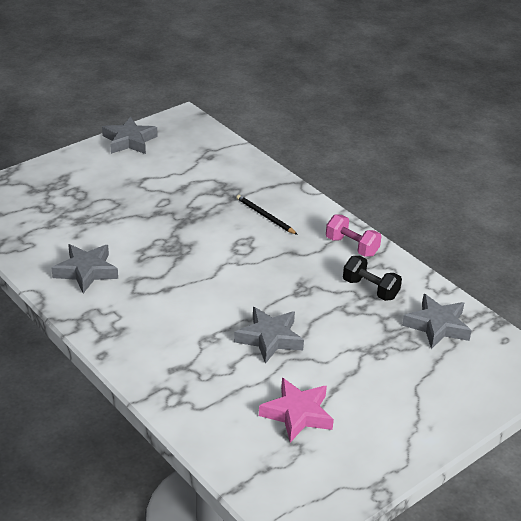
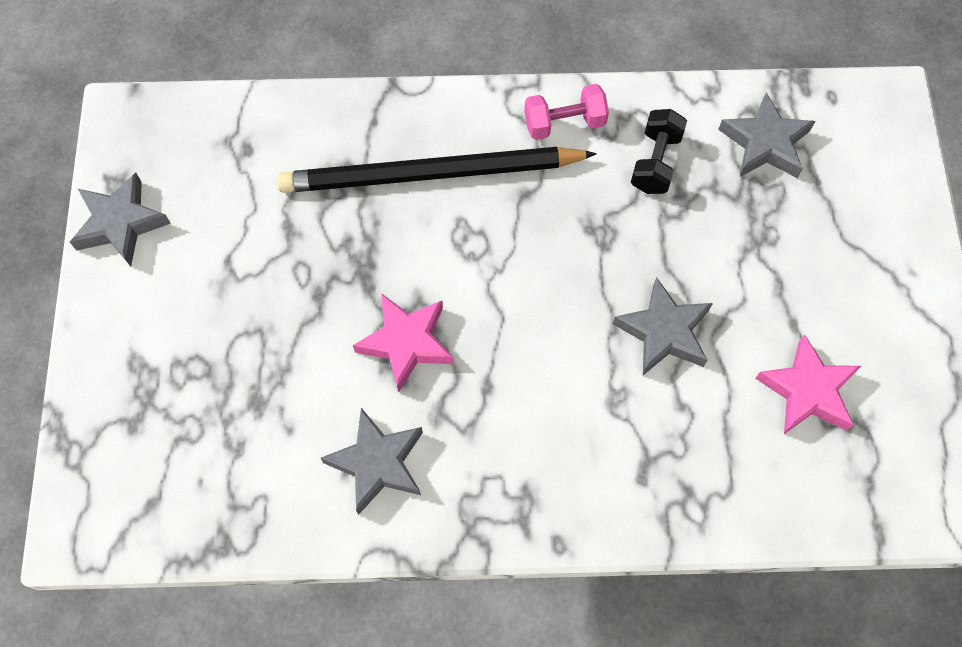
camera: 50 degrees left, 30 degrees up
(162, 251) = (406, 343): none -> pink star
(265, 216) = (430, 174): black pencil -> black pencil, size x2.39
(370, 289) = (655, 162): black dumbbell -> black dumbbell turned 60 degrees counterclockwise

